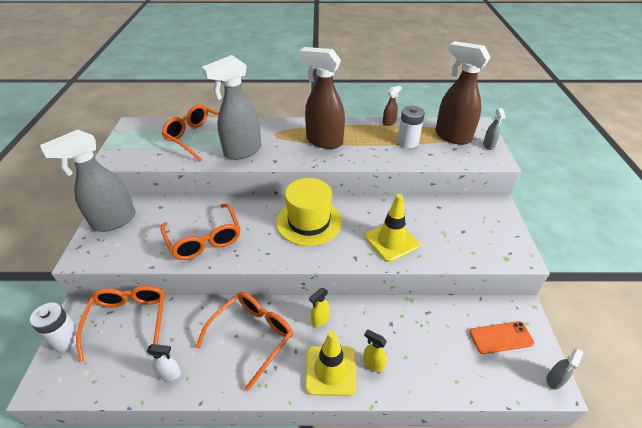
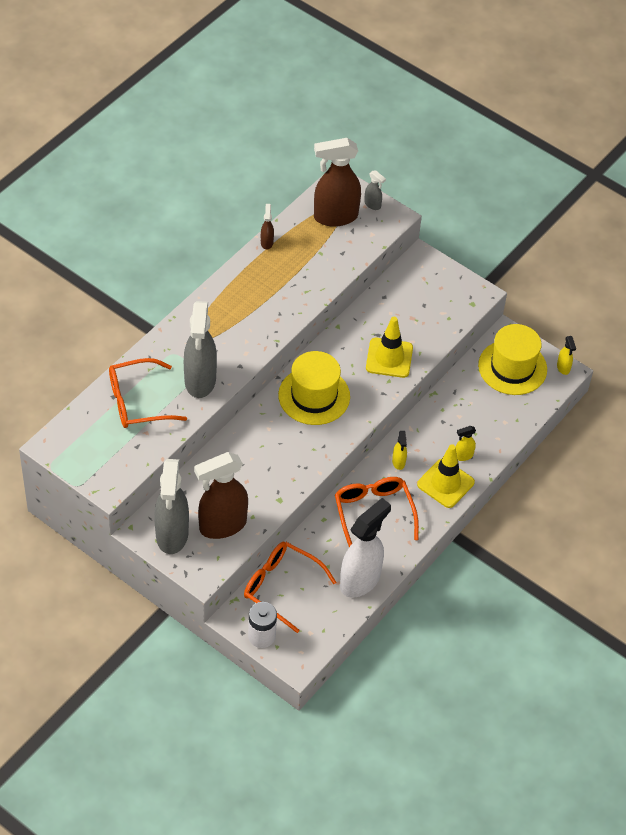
camera: 55 degrees left, 10 degrees up
(170, 374) = (360, 580): white spray bottle -> white spray bottle, size x2.31
(204, 239) = (264, 479): orange glasses -> none
(324, 141) = (246, 311): brown spray bottle -> brown spray bottle (222, 525)
(407, 142) = (310, 254): white battery -> none
(501, 337) = (512, 367): orange phone -> yellow hat
(554, 380) = (563, 368): grey spray bottle -> yellow spray bottle

